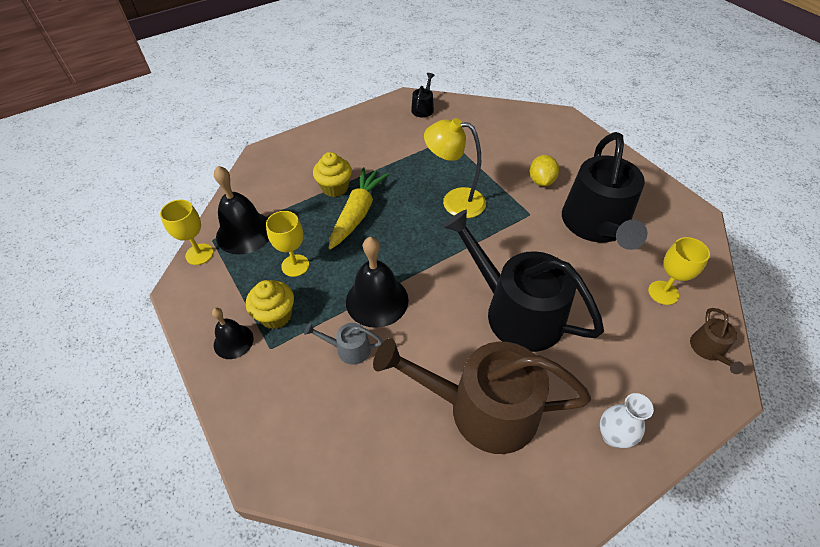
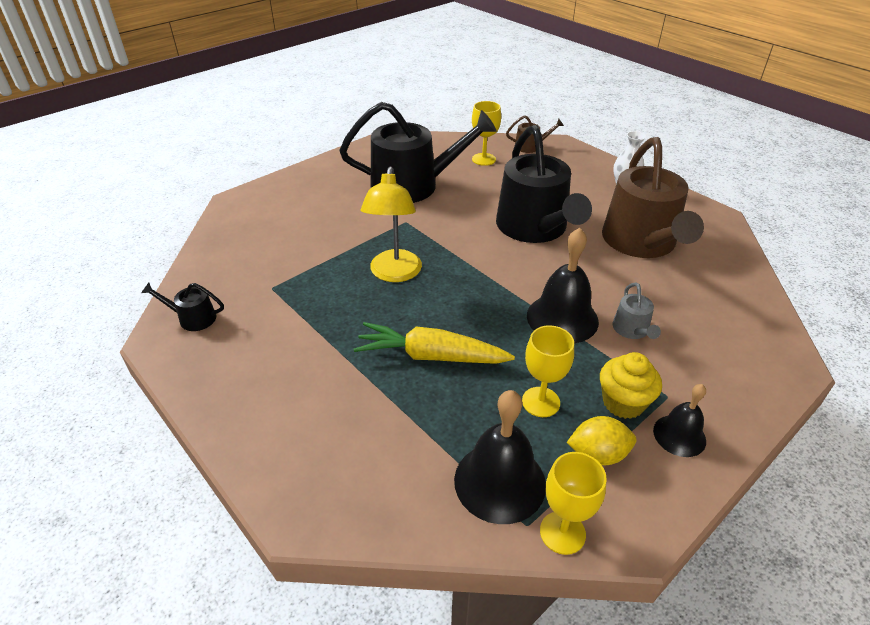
camera: 100 degrees left, 10 degrees down
(335, 188) = (383, 389): yellow cupcake -> none
(516, 311) = (534, 228): black watering can -> black watering can turned 45 degrees counterclockwise
(541, 181) = (352, 215): yellow lemon -> yellow lemon (598, 454)

